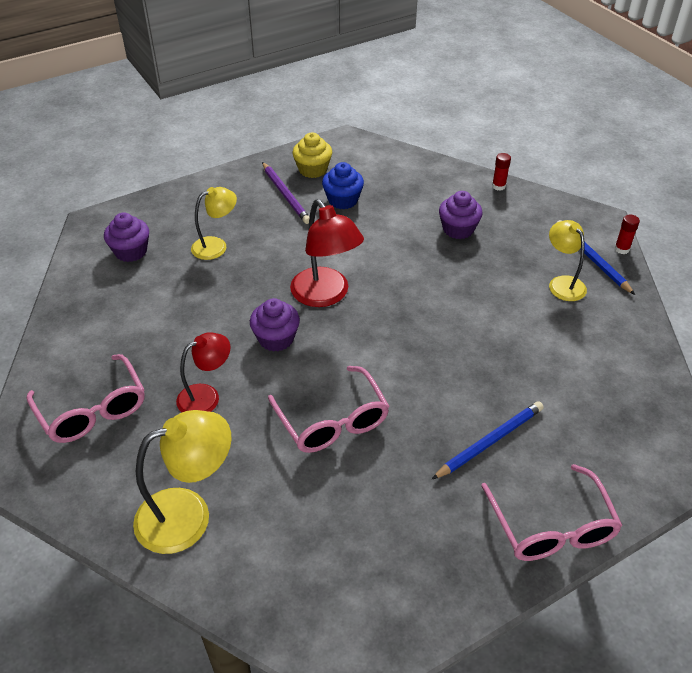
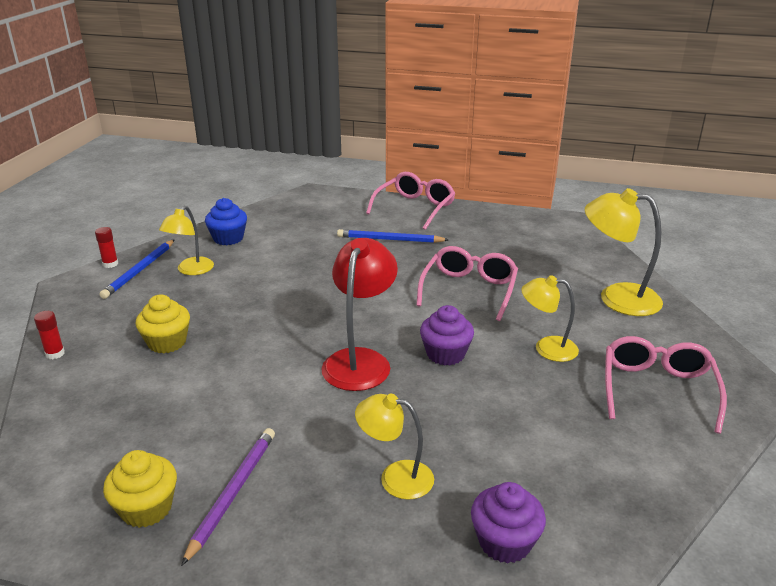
camera: 135 degrees left, 15 degrees down
(206, 396) = (547, 348): red lamp -> yellow lamp
(343, 200) = (193, 439): blue cupcake -> blue cupcake (228, 238)
(458, 229) = (167, 342): purple cupcake -> yellow cupcake

